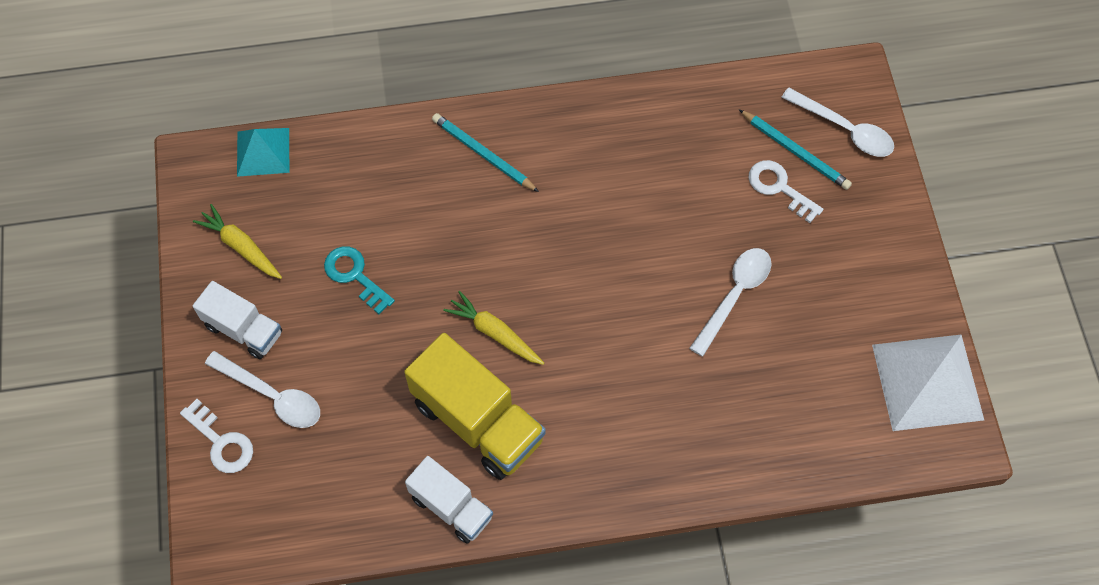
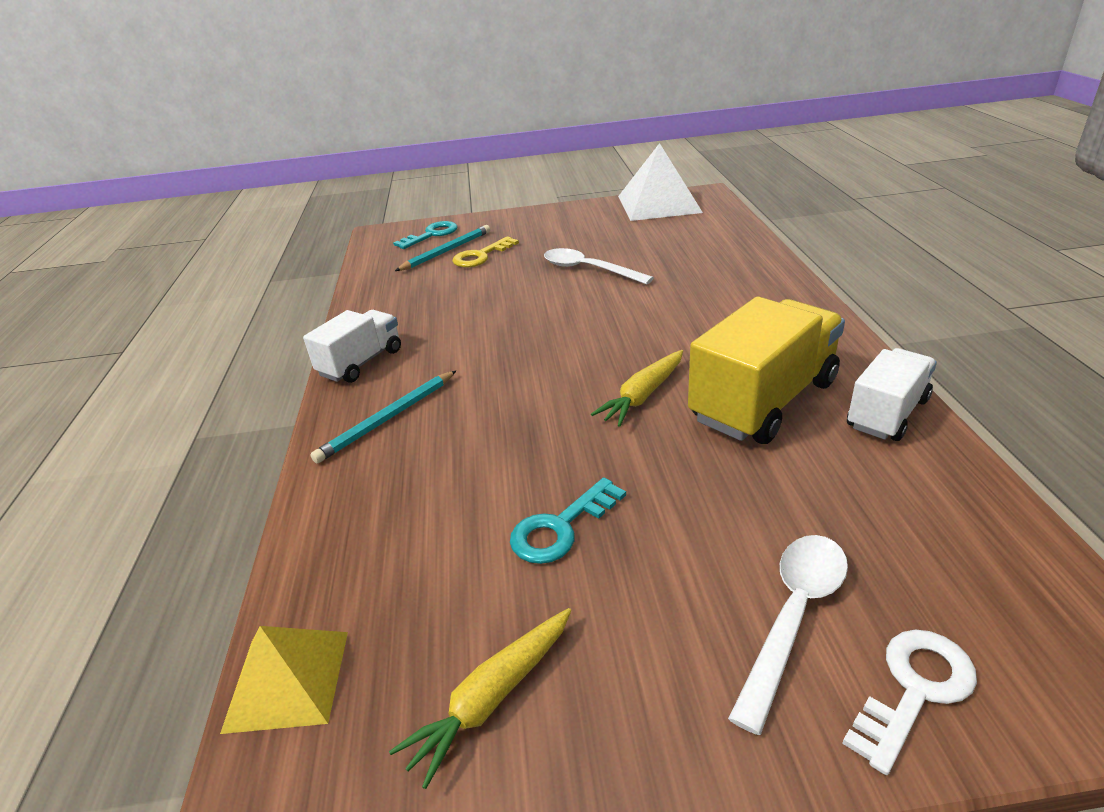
camera: 85 degrees left, 30 degrees down
(244, 329) = (671, 675): white truck -> white truck (361, 362)
(263, 152) = (287, 680): turquoise pyramid -> yellow pyramid
(779, 188) = (481, 256): white key -> yellow key
(844, 129) = (431, 235): white spoon -> turquoise key

